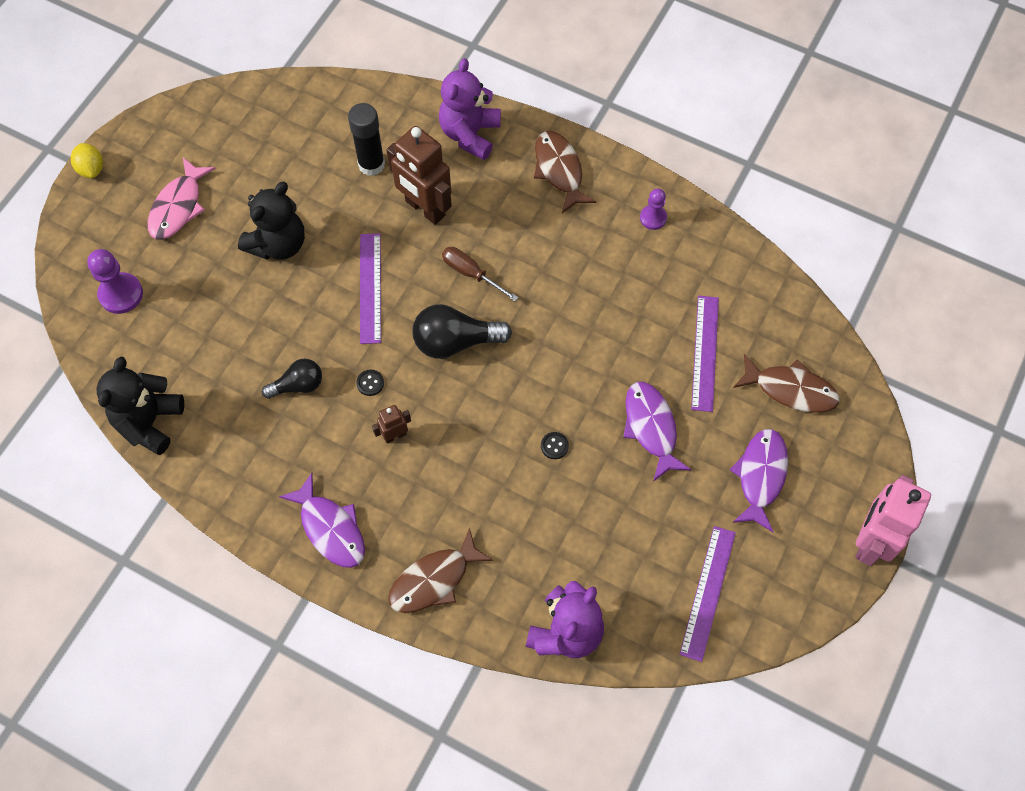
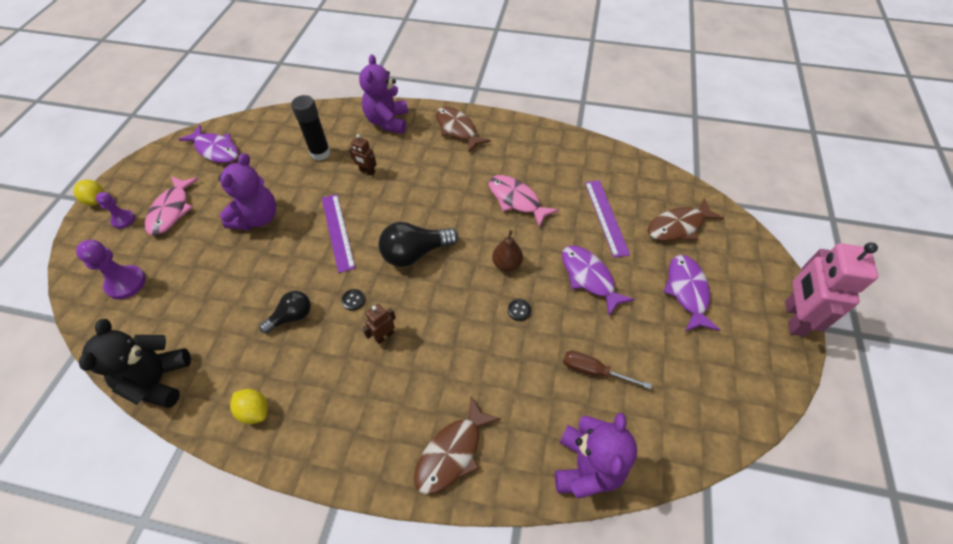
camera: 15 degrees left, 10 degrees down
(243, 482) = (255, 411): none -> yellow lemon
(278, 244) = (257, 218): black teddy bear -> purple teddy bear
(330, 528) = (344, 432): purple fish -> purple fish (216, 150)
(425, 208) = (367, 171): brown robot -> brown robot, size x0.48
(471, 273) = (414, 205): brown screwdriver -> brown screwdriver (593, 371)
(560, 385) = (507, 264): none -> brown pear
(601, 299) = (516, 200): none -> pink fish
(653, 218) = (533, 143): purple pawn -> purple pawn (123, 220)
(707, 592) = (691, 395): purple ruler -> none
(790, 389) = (678, 226): brown fish -> brown fish turned 150 degrees clockwise

